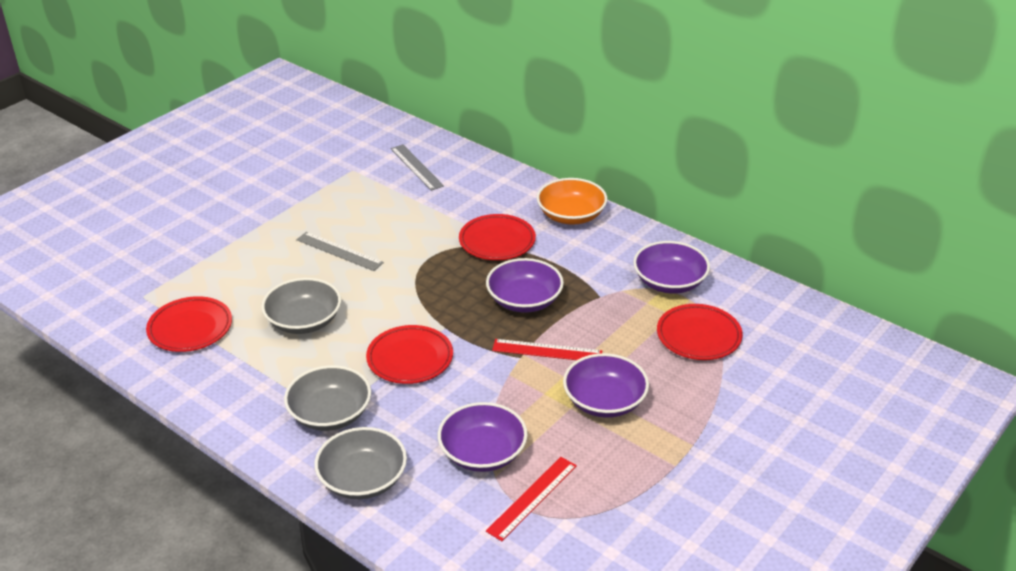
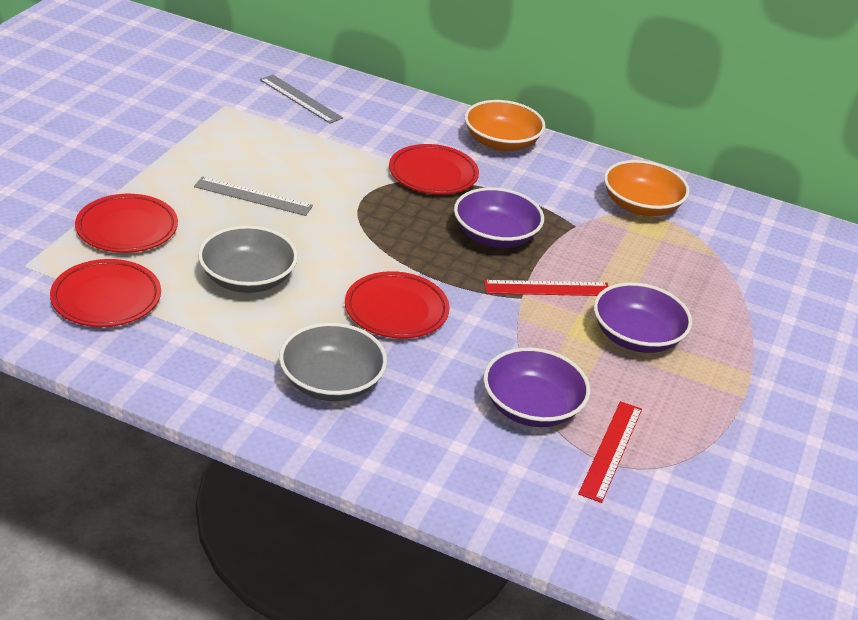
camera: 20 degrees left, 0 degrees up
(363, 479) = (407, 453): grey bowl -> none
(669, 282) = (641, 205): purple bowl -> orange bowl
(698, 336) = (699, 259): red plate -> red plate (127, 229)

